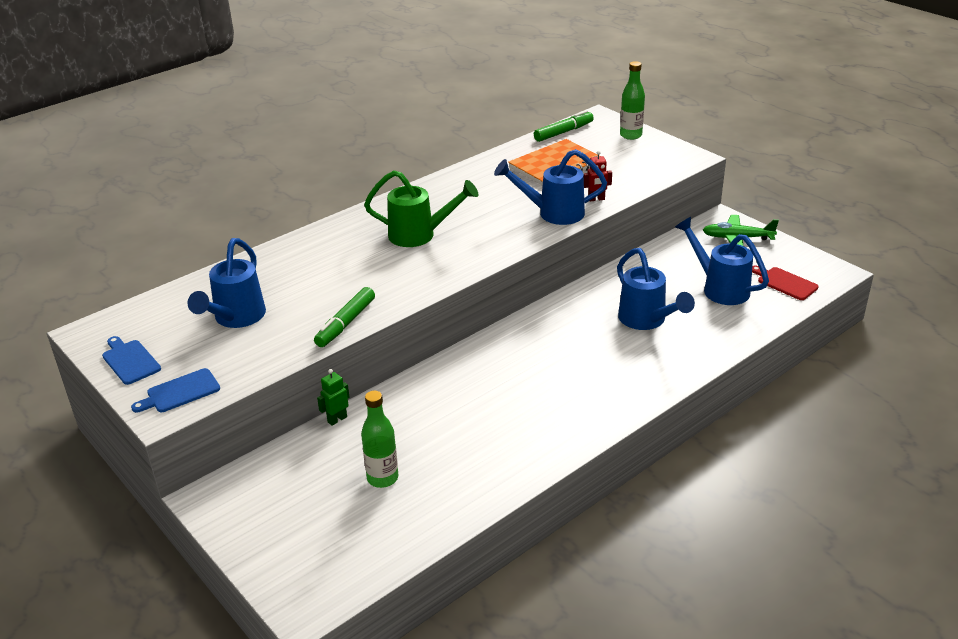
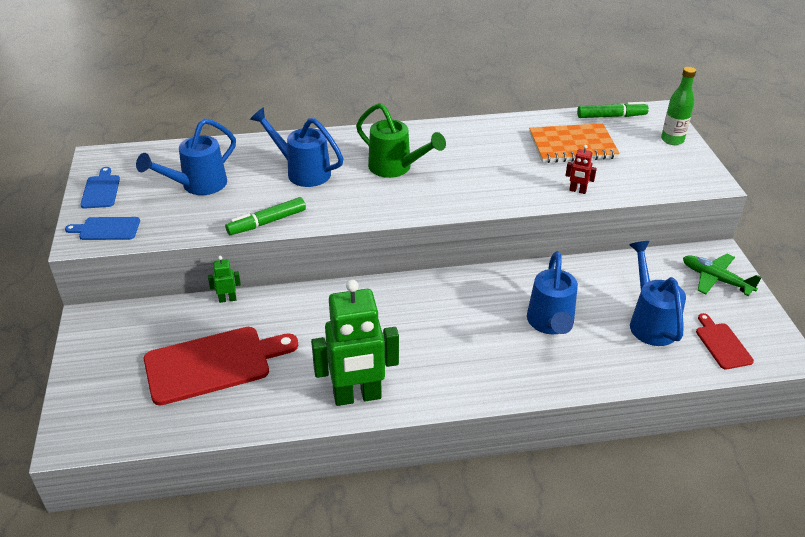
camera: 30 degrees right, 5 degrees up
(382, 478) = (213, 364): green bottle -> red cutting board
(544, 444) = (357, 396): none -> green robot
(553, 213) = (525, 190): blue watering can -> blue watering can (302, 171)

